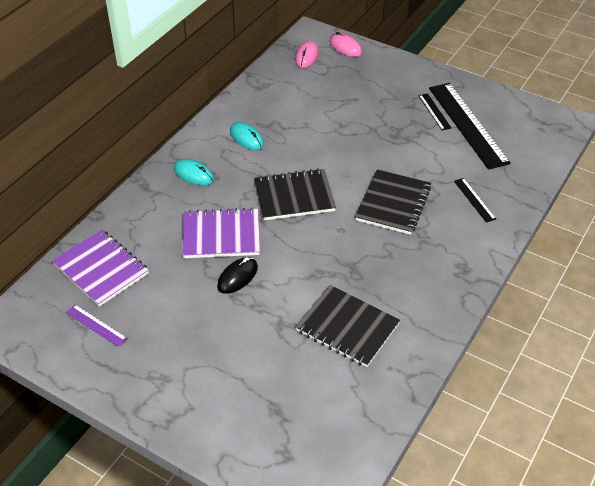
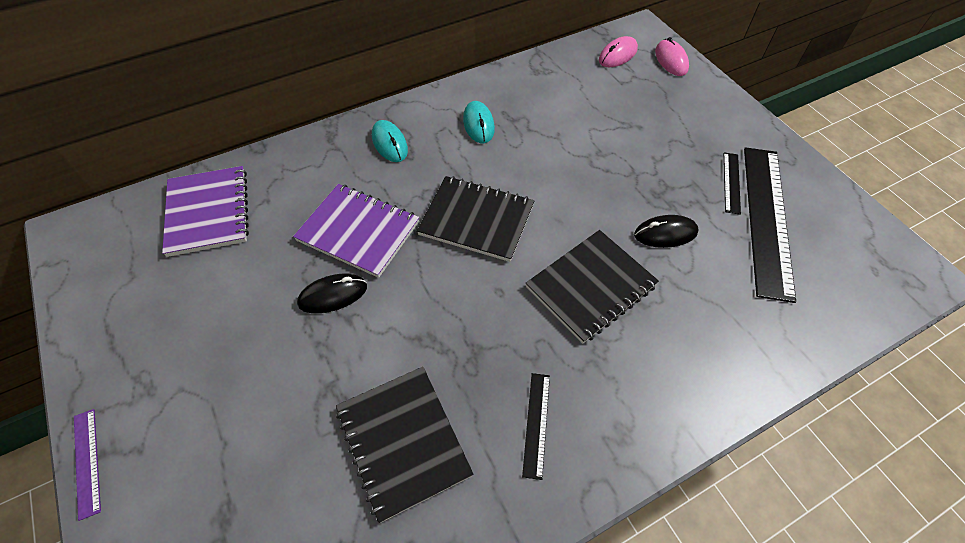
camera: 30 degrees right, 10 degrees up
(96, 325) = (145, 278): purple ruler -> purple ruler (87, 462)
(415, 156) = (665, 233): none -> black mouse
(474, 200) = (707, 334): black ruler -> black ruler (536, 424)

